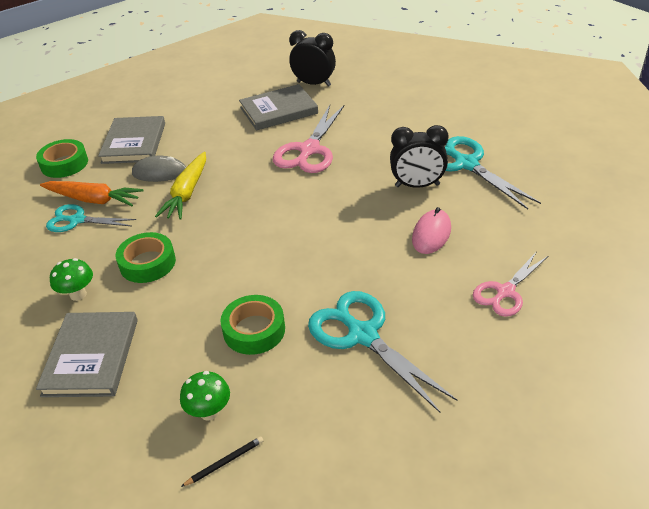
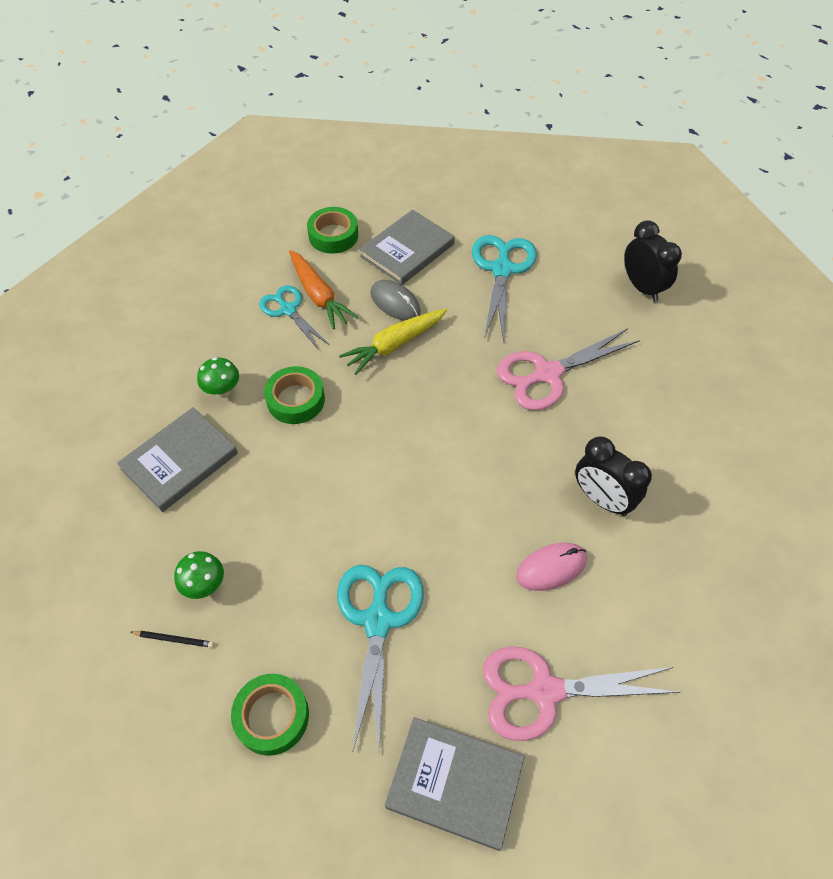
camera: 40 degrees right, 15 degrees up
(254, 330) = (305, 538): green tape -> green tape (272, 716)
(278, 110) = (571, 300): grey book -> grey book (454, 783)
(466, 164) = (682, 513): turquoise scissors -> turquoise scissors (502, 269)
(505, 292) = (544, 691): pink scissors -> pink scissors, size x1.56

